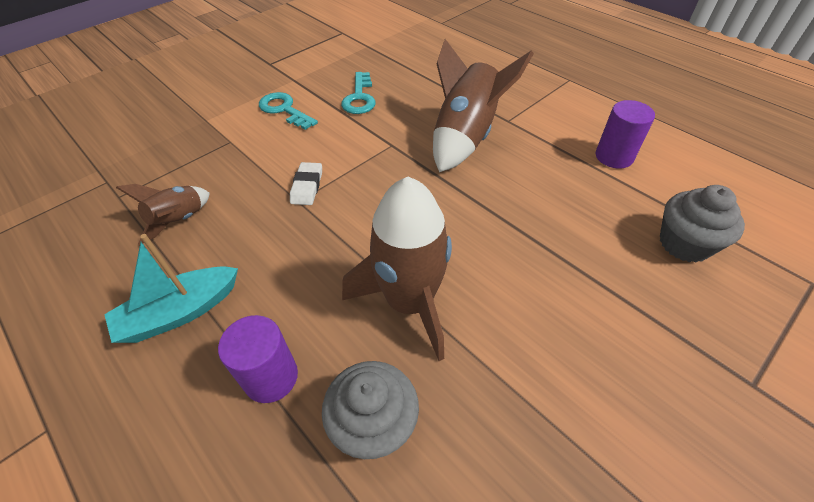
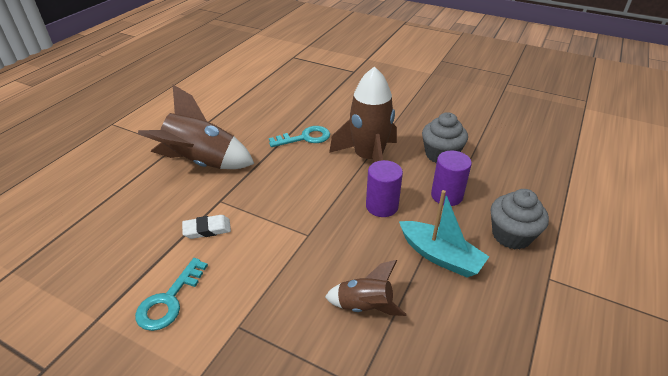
camera: 110 degrees left, 10 degrees down
(307, 186) = (289, 235): white eraser -> white eraser (207, 229)
(359, 98) = (142, 242): turquoise key -> turquoise key (305, 138)
(614, 156) = (213, 102): purple cylinder -> purple cylinder (382, 206)
(684, 243) = (282, 82): grey cupcake -> grey cupcake (511, 235)

